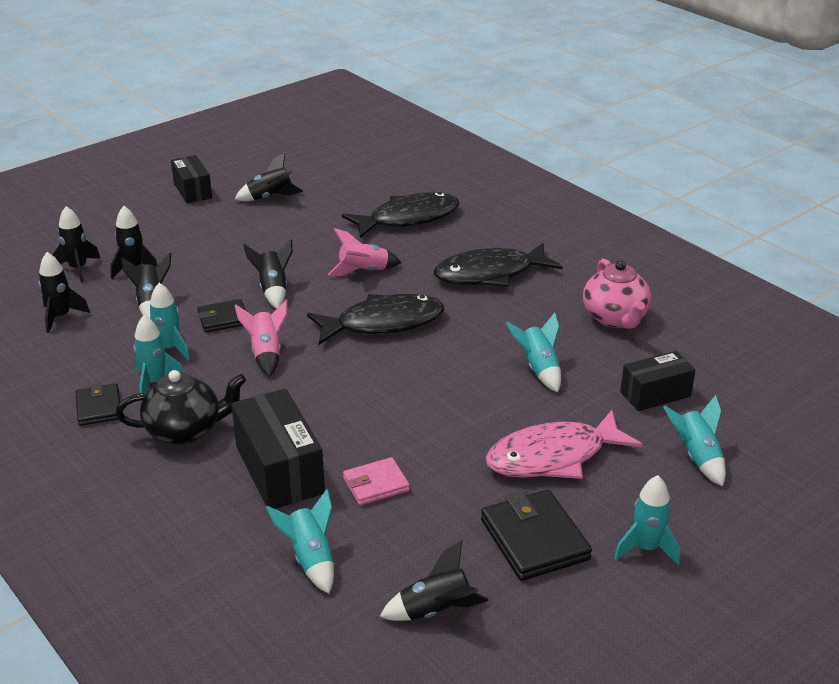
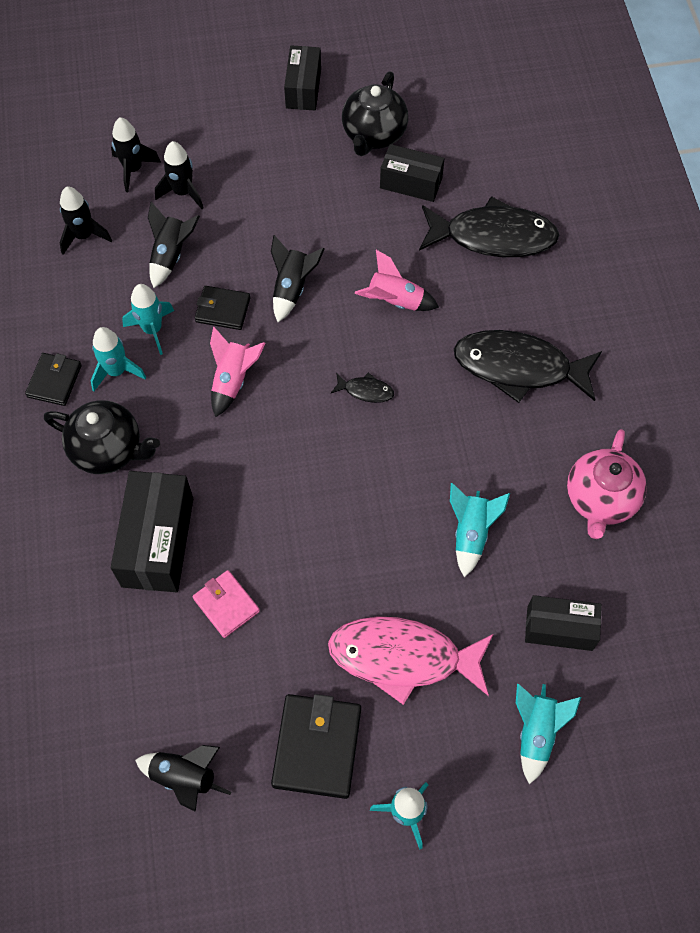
camera: 30 degrees right, 30 degrees up
(270, 197) = (373, 135): black rocket -> black teapot
(310, 559) = (122, 662): turquoise rocket -> none
(321, 211) = (411, 183): none -> black box
(376, 484) = (226, 605): pink wallet -> pink wallet turned 45 degrees clockwise
(383, 323) = (365, 391): black fish -> black fish, size x0.42

